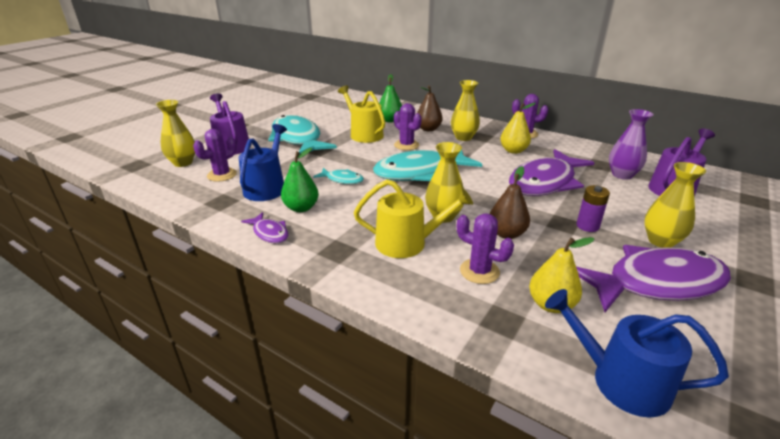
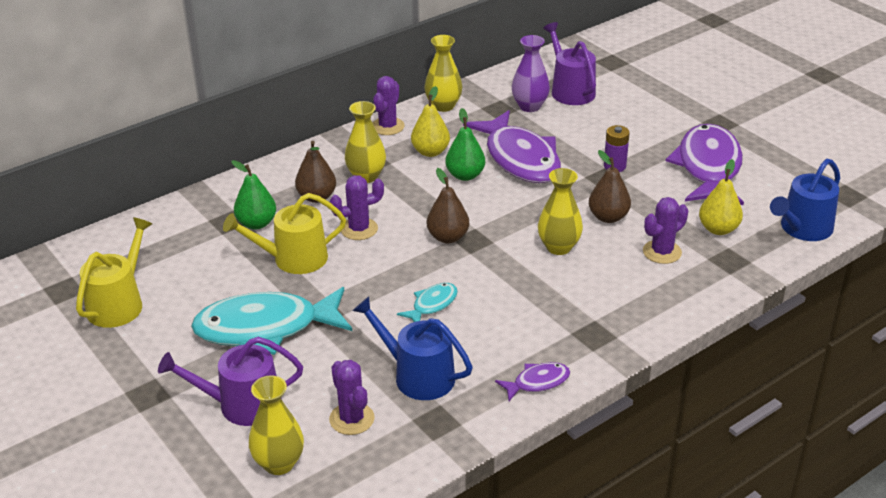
camera: 70 degrees left, 5 degrees up
(301, 208) = (489, 350): green pear -> green pear (465, 175)
(407, 243) = (599, 284): yellow watering can -> yellow watering can (118, 304)
(420, 172) = (448, 237): turquoise fish -> brown pear
(661, 241) = (654, 139): yellow vase -> yellow vase (443, 106)

